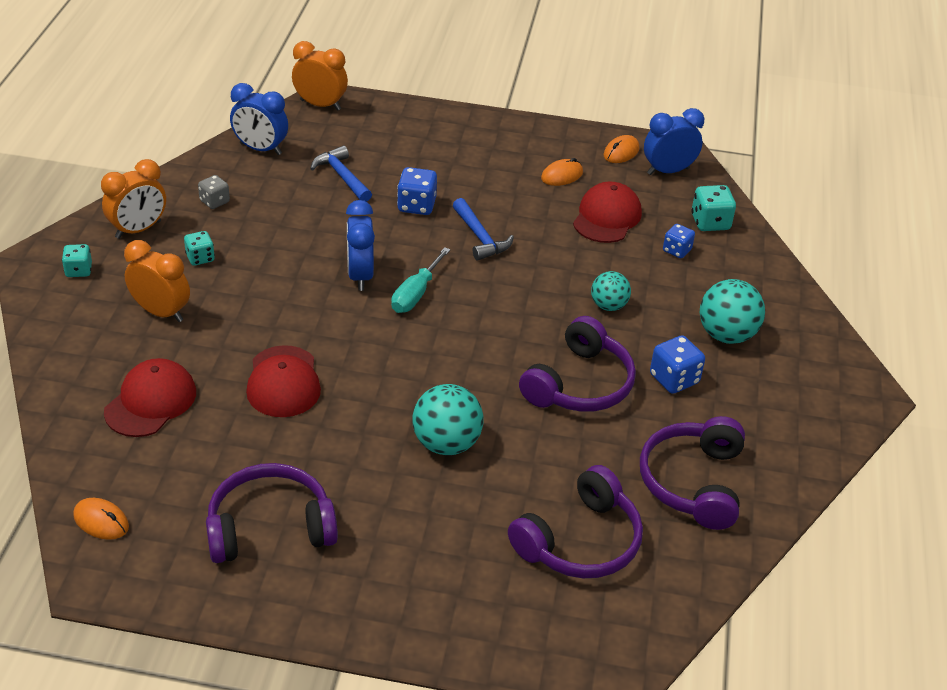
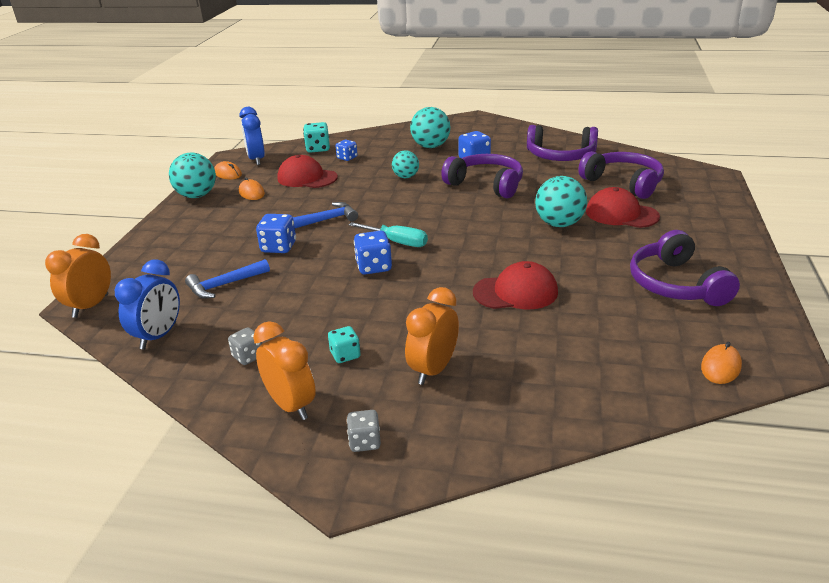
camera: 85 degrees left, 10 degrees down
(79, 270) = (365, 442): turquoise dice -> grey dice
(150, 402) = (563, 359): red cap -> red cap (621, 214)
(360, 275) = (374, 267): blue clock -> blue dice
(555, 136) = (197, 196): none -> turquoise ball

